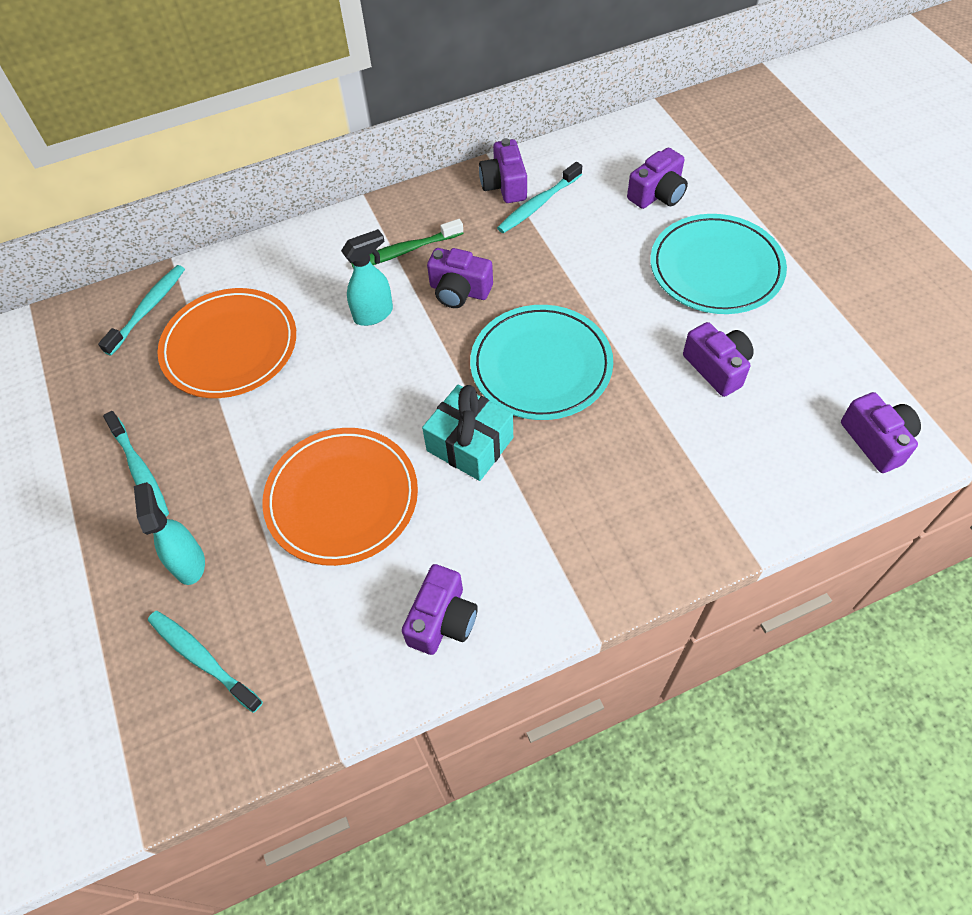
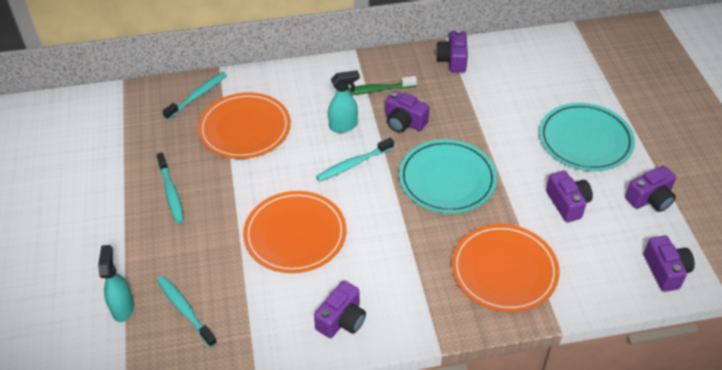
camera: 10 degrees right, 10 degrees down
(189, 562) = (189, 253): turquoise spray bottle -> turquoise spray bottle (123, 308)
(470, 444) = (387, 218): turquoise gift -> none
(538, 204) = (472, 77): turquoise toothbrush -> turquoise toothbrush (353, 164)
(656, 489) = (504, 270): none -> orange plate
(657, 194) = (558, 85): purple camera -> purple camera (650, 199)

